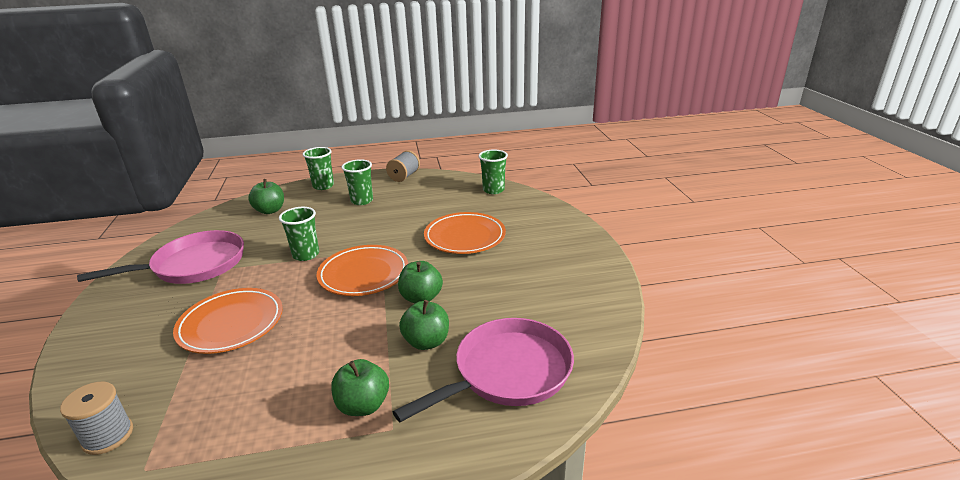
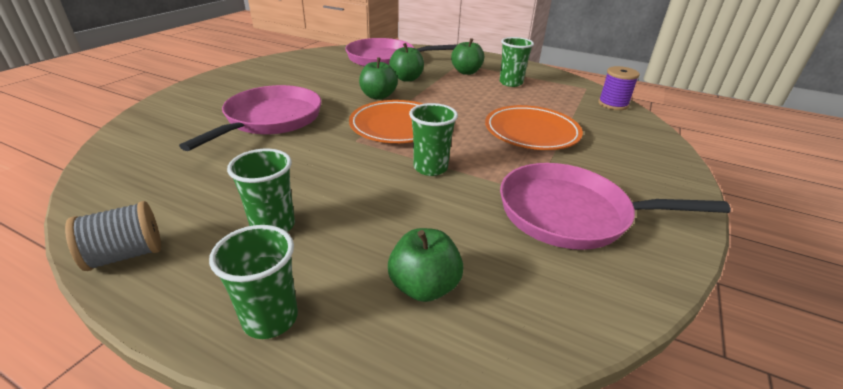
camera: 145 degrees left, 5 degrees up
(108, 436) = (613, 104): grey spool -> purple spool
(465, 237) = (270, 120): orange plate -> pink pan
(493, 190) = (123, 155): green cup -> green cup (511, 83)

